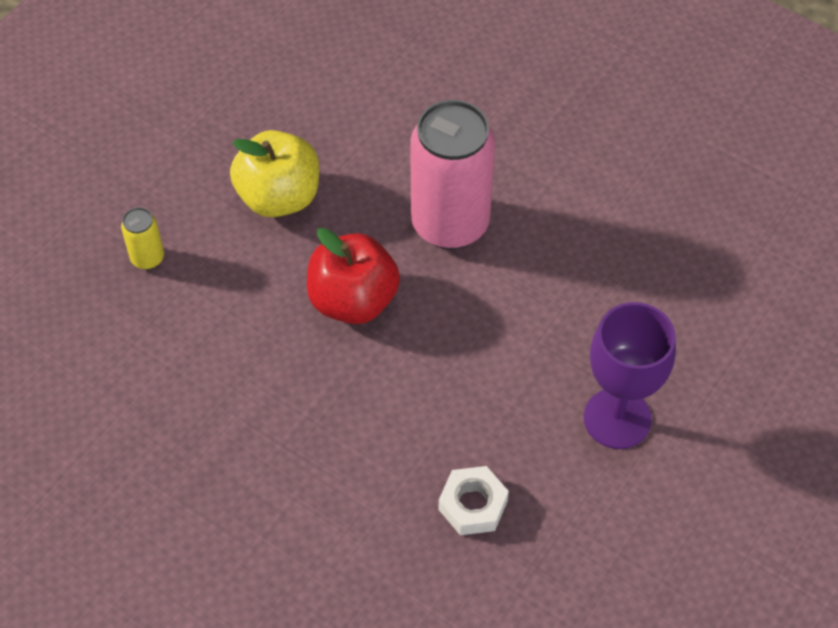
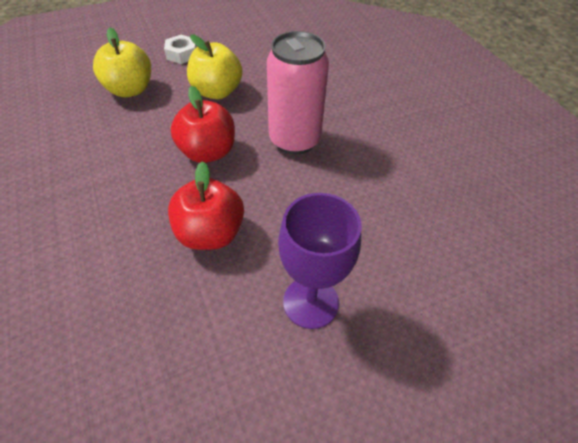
camera: 30 degrees right, 5 degrees down
(147, 258) = (130, 90): yellow can -> yellow apple
(451, 403) = (210, 233): none -> red apple
(473, 505) = (166, 305): white nut -> white nut (182, 54)

